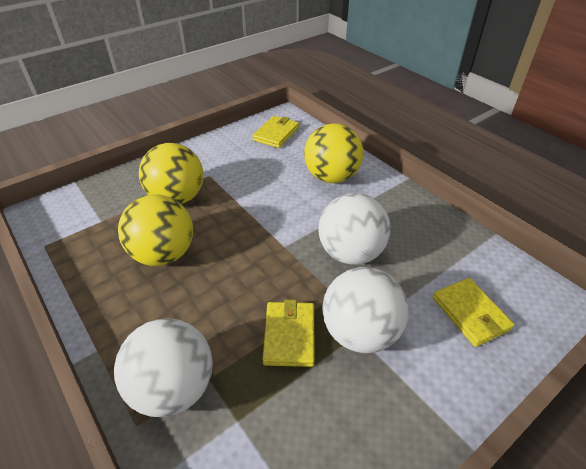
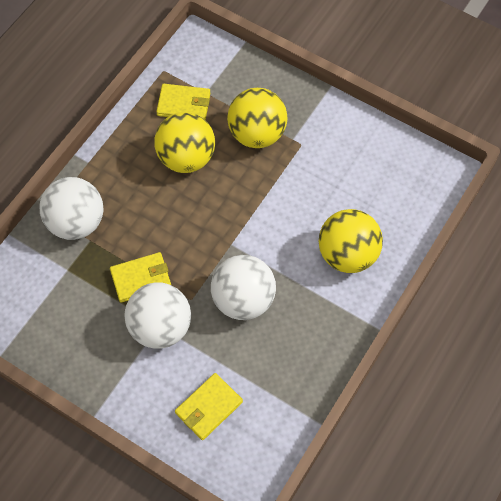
camera: 70 degrees right, 20 degrees up
(276, 134) = (402, 176): yellow wallet -> yellow wallet (184, 104)

